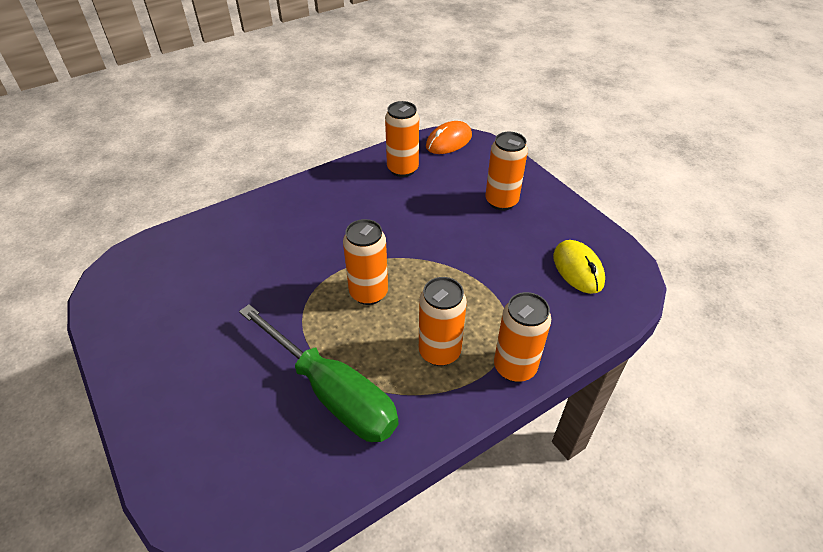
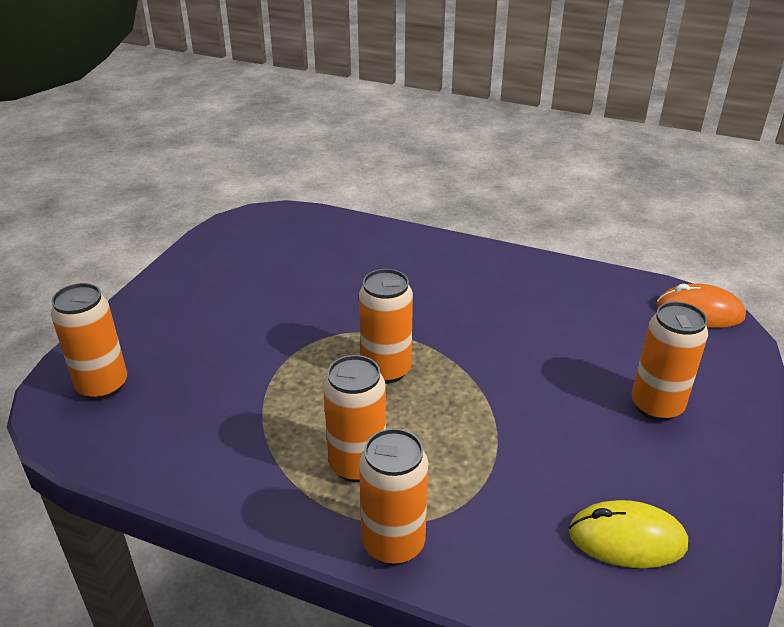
camera: 55 degrees right, 10 degrees down
(333, 393) = (238, 411): green screwdriver -> none
(402, 169) = (599, 301): orange can -> orange can (102, 386)
(578, 269) = (627, 539): yellow mouse -> yellow mouse turned 60 degrees clockwise

